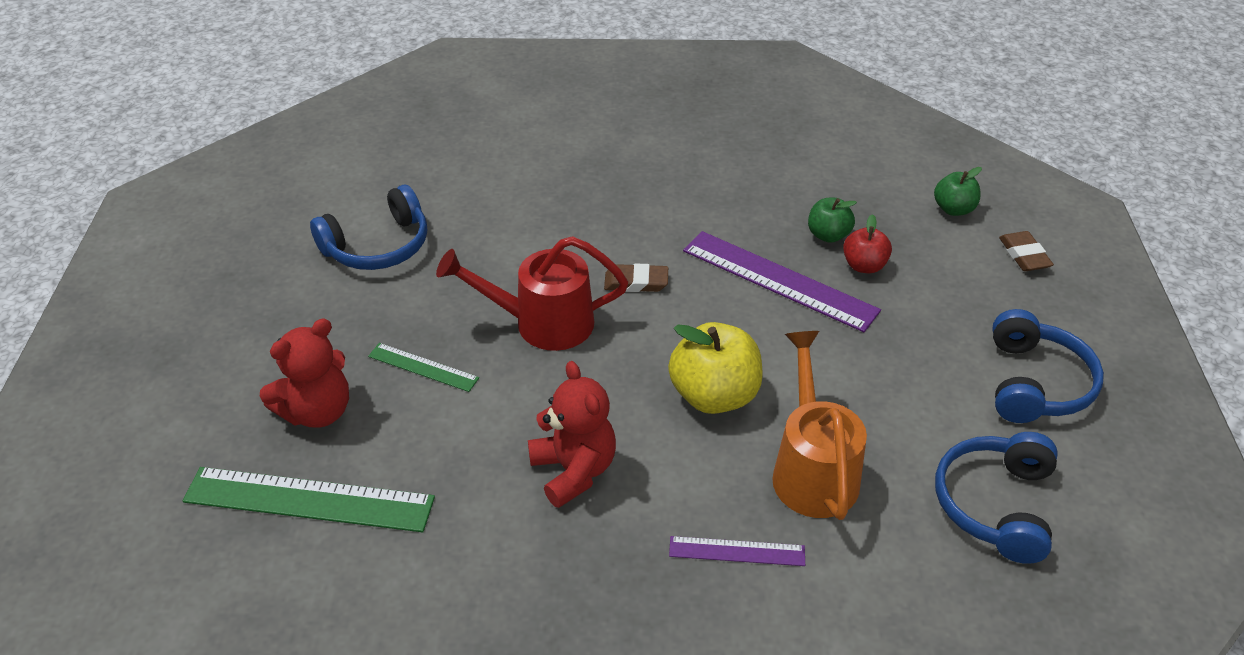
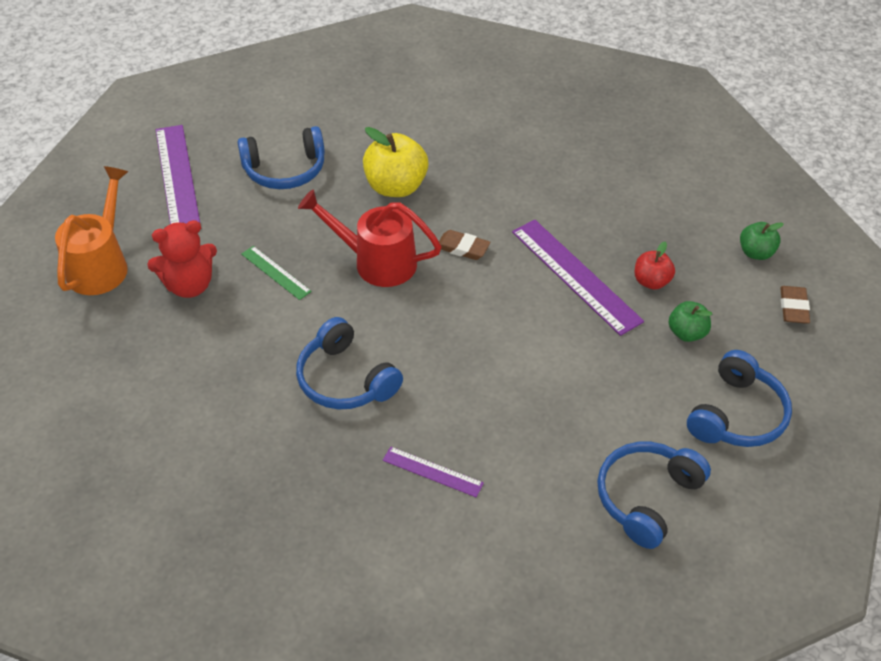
camera: 20 degrees right, 5 degrees up
(242, 286) = (177, 177): none -> purple ruler
(309, 499) = (158, 347): green ruler -> none
(574, 471) = (346, 379): red teddy bear -> blue headphones
(714, 395) = (476, 353): yellow apple -> yellow apple (396, 187)
(812, 469) = (520, 429): orange watering can -> orange watering can (101, 264)
(828, 235) = (636, 248): green apple -> green apple (687, 333)

